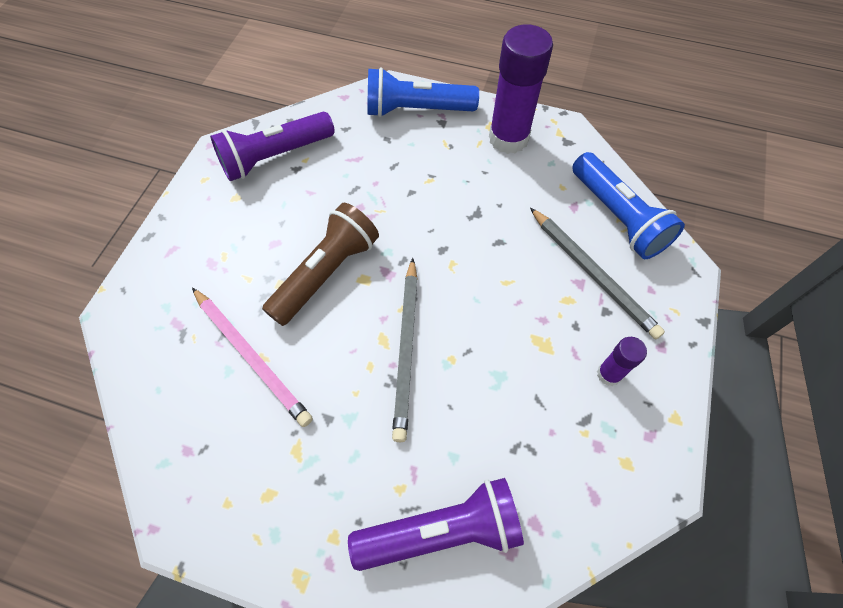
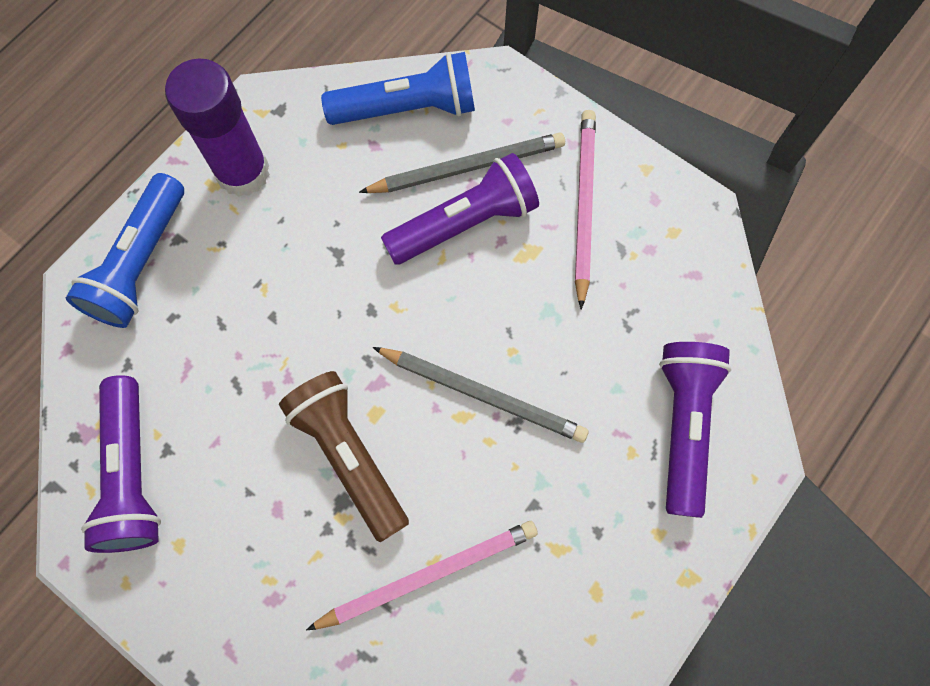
camera: 70 degrees left, 10 degrees up
(544, 288) = (464, 223): none -> purple flashlight
(609, 374) = (583, 205): purple glue stick -> pink pencil

